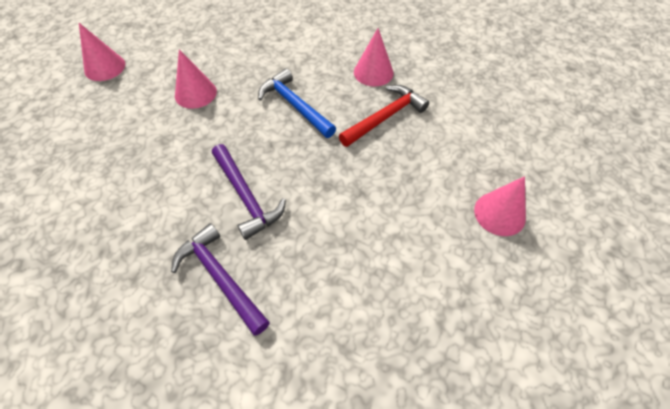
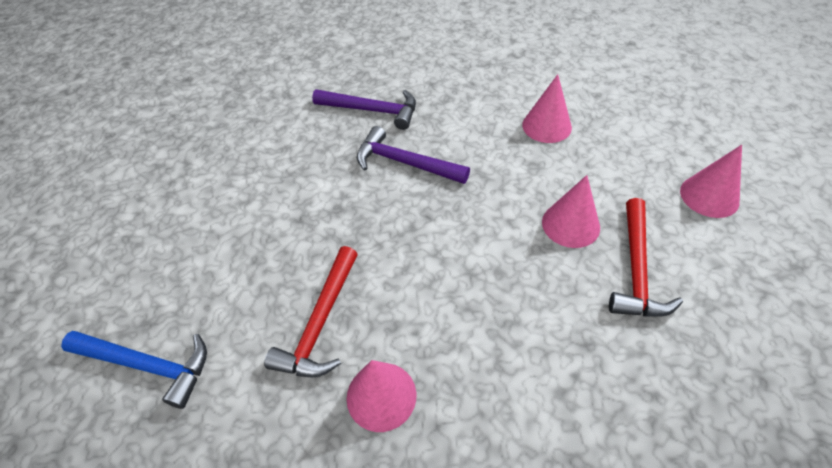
camera: 150 degrees right, 5 degrees down
(196, 58) = (636, 269): none -> red hammer
(295, 105) = (444, 275): blue hammer -> blue hammer (147, 365)
(499, 213) = (143, 272): pink cone -> pink cone (546, 126)

